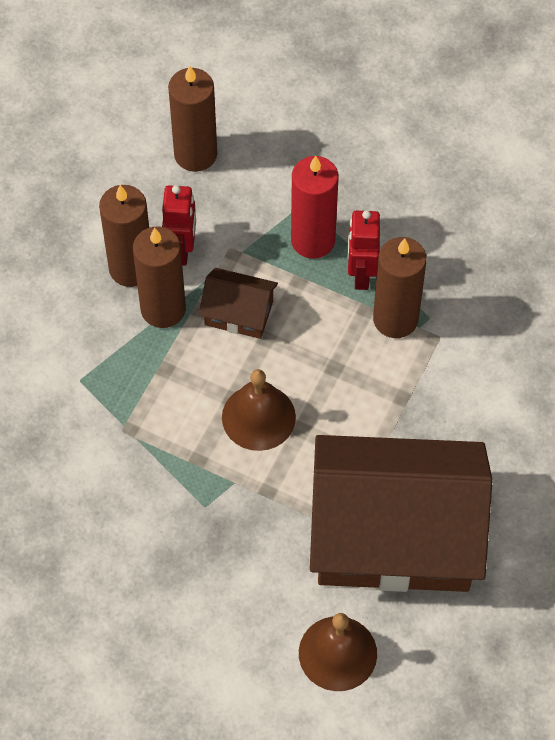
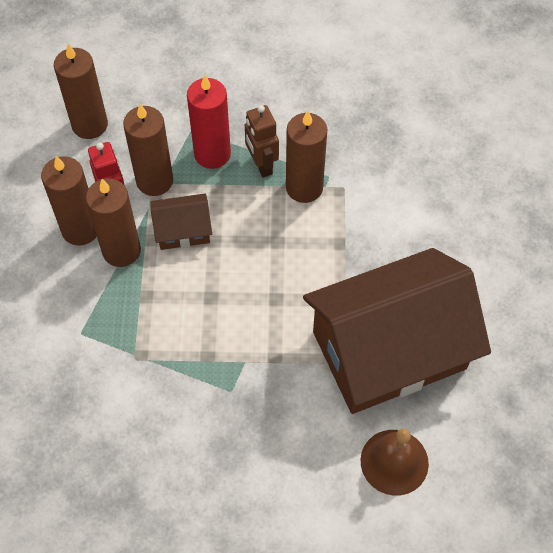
camera: 25 degrees left, 0 degrees up
(235, 246) = (154, 181): none -> brown candle
(258, 417) = (238, 303): brown bell -> none
(361, 275) = (261, 165): red robot -> brown robot

